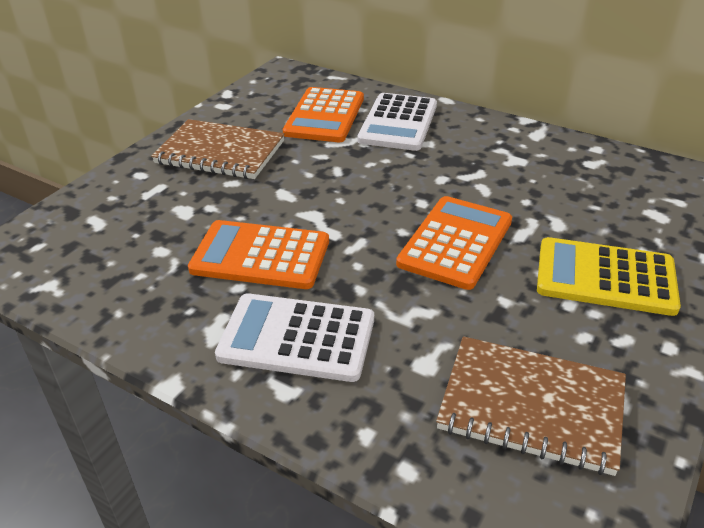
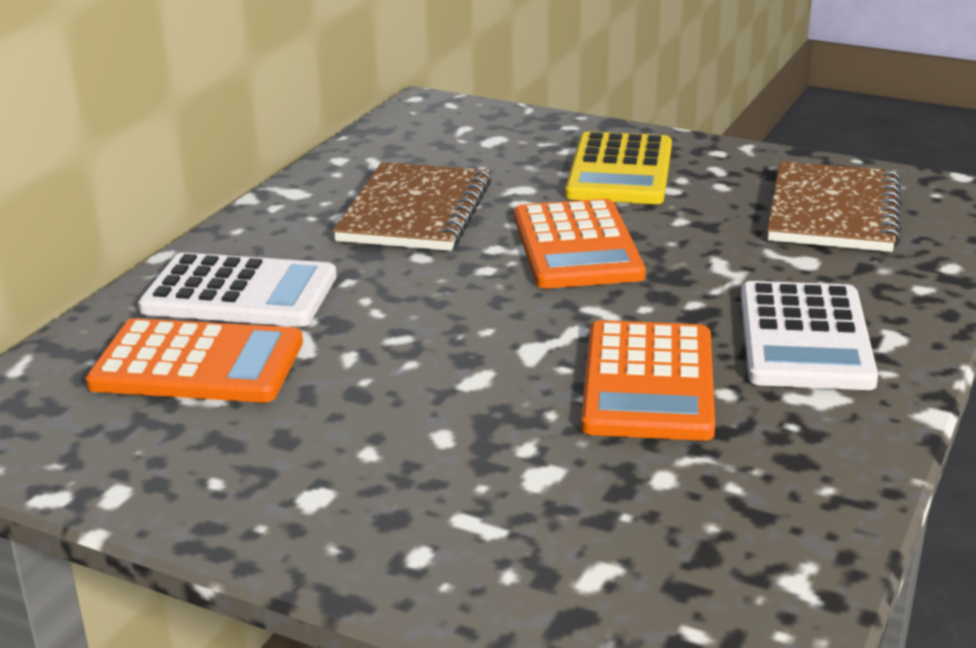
camera: 95 degrees left, 10 degrees down
(220, 152) = (332, 465): brown notebook -> brown notebook (415, 212)
(455, 242) = (577, 246): orange calculator -> orange calculator turned 120 degrees counterclockwise

